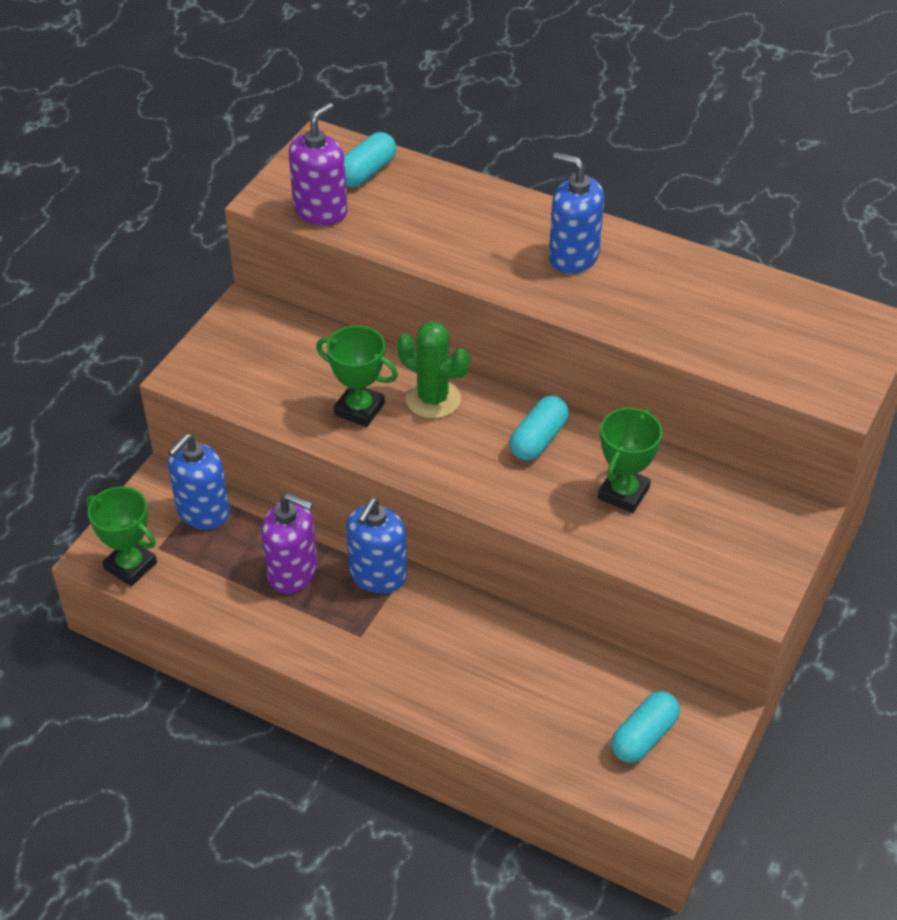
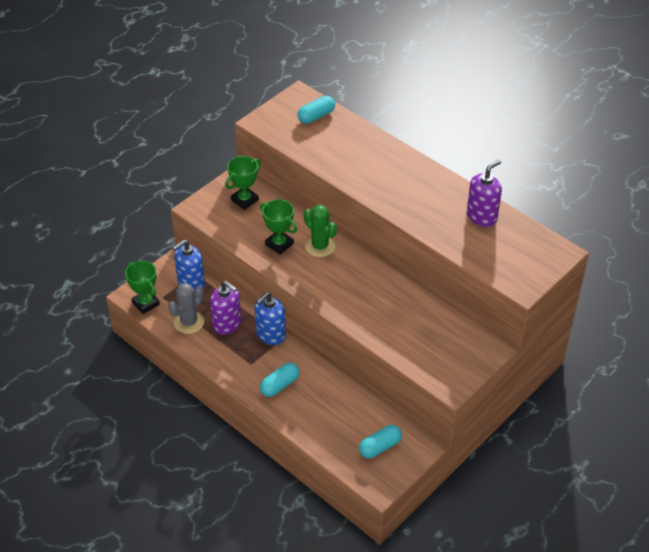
camera: 15 degrees right, 0 degrees up
(222, 584) = (189, 322): none -> grey cactus
(320, 211) = (284, 134): purple soap dispenser -> purple soap dispenser (482, 216)
(538, 439) = (368, 279): turquoise capsule -> turquoise capsule (279, 385)
(573, 257) = (409, 183): blue soap dispenser -> none
(623, 493) = (402, 316): green trophy -> green trophy (244, 200)

